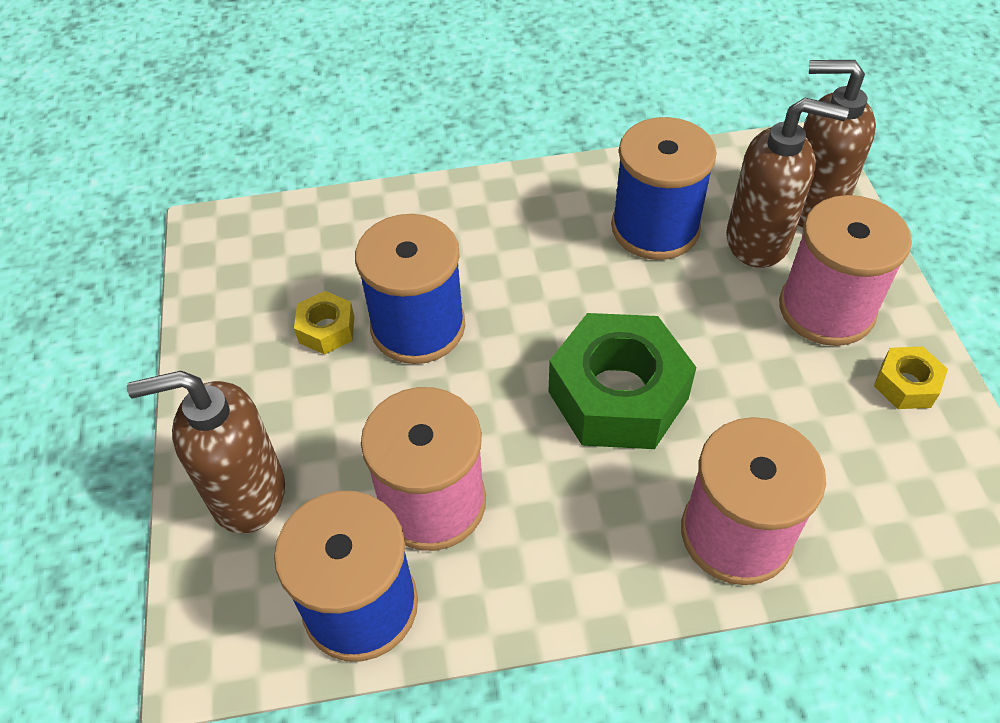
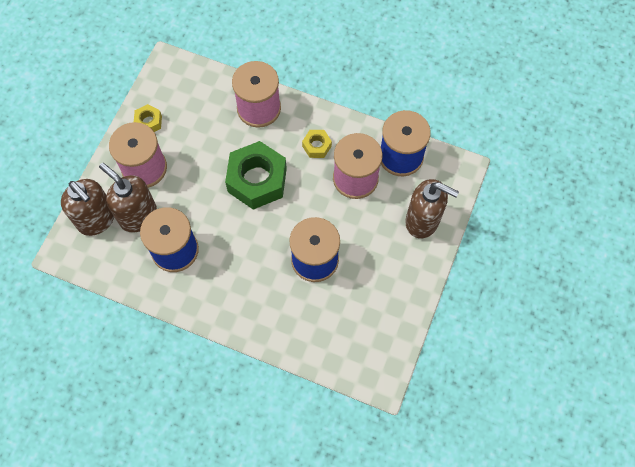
camera: 150 degrees left, 15 degrees up
(326, 329) = (354, 282): yellow nut -> yellow nut (316, 146)

